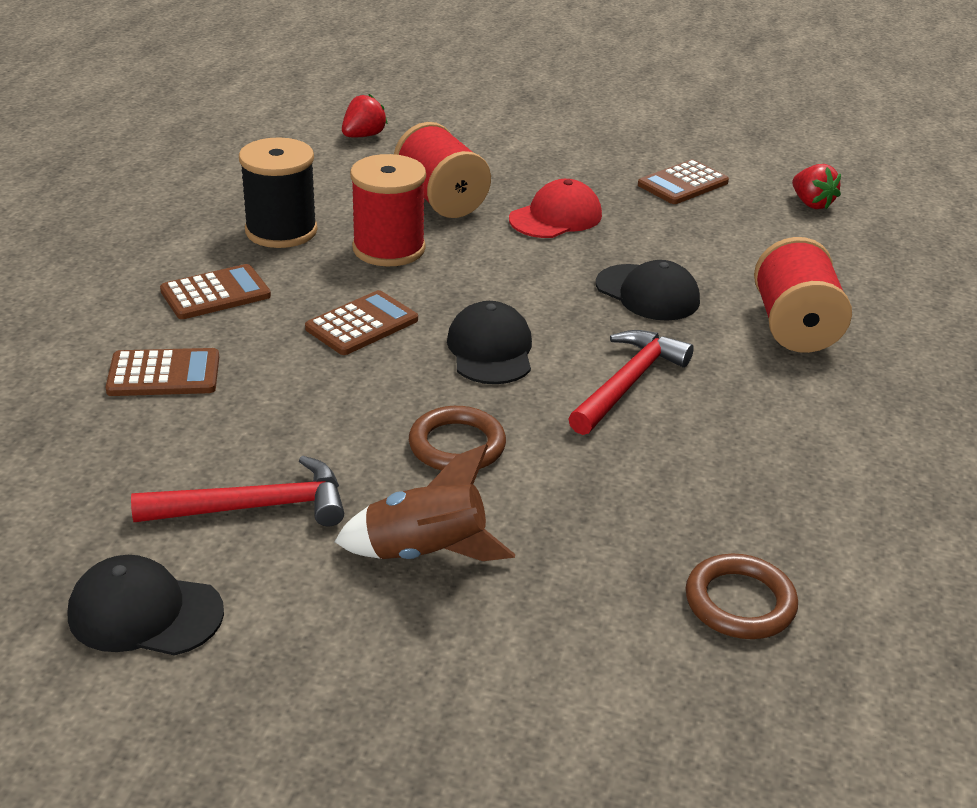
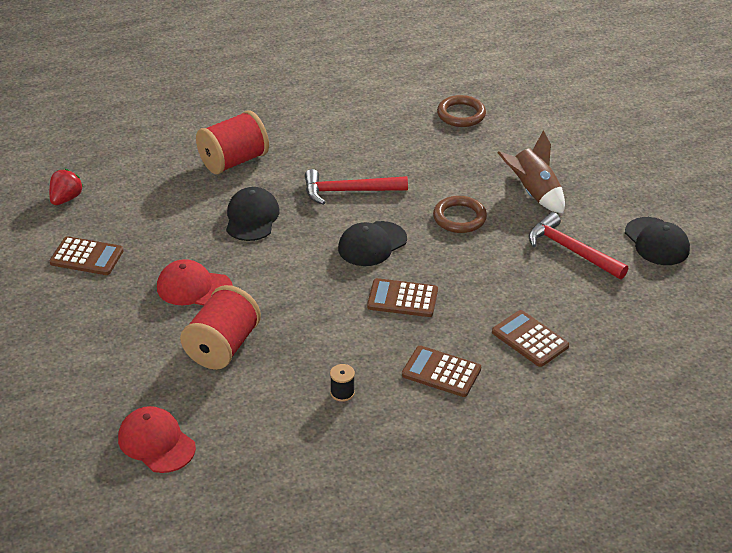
camera: 125 degrees left, 5 degrees up
(281, 231) = (342, 393): black spool -> black spool, size x0.43
(363, 136) = (156, 442): red strawberry -> red cap
(389, 249) = (311, 334): red spool -> none

